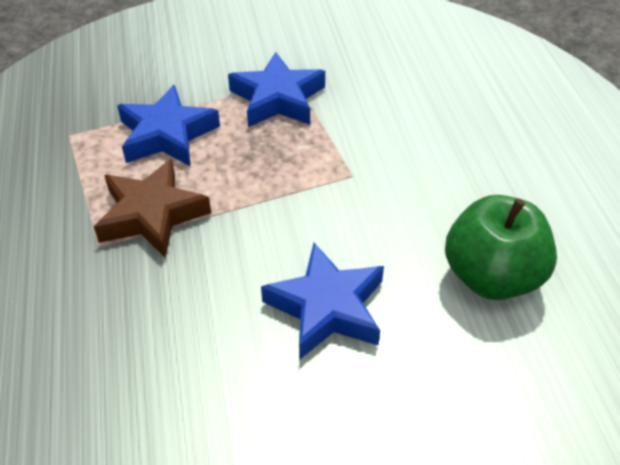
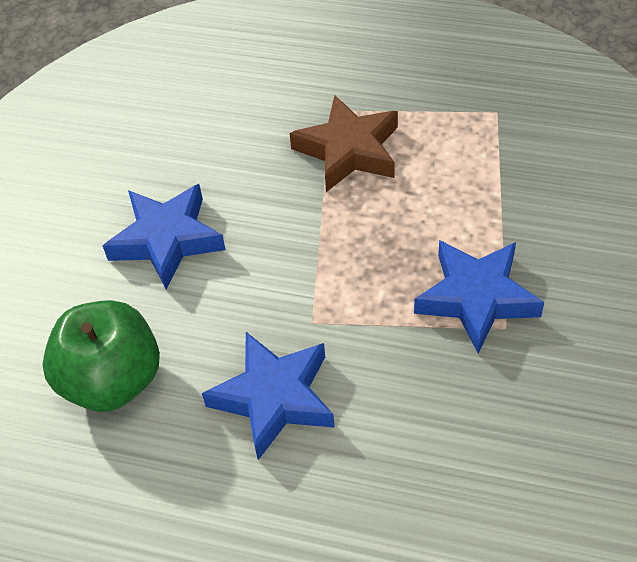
camera: 120 degrees right, 5 degrees up
(167, 135) = (459, 185): blue star -> blue star (274, 398)

